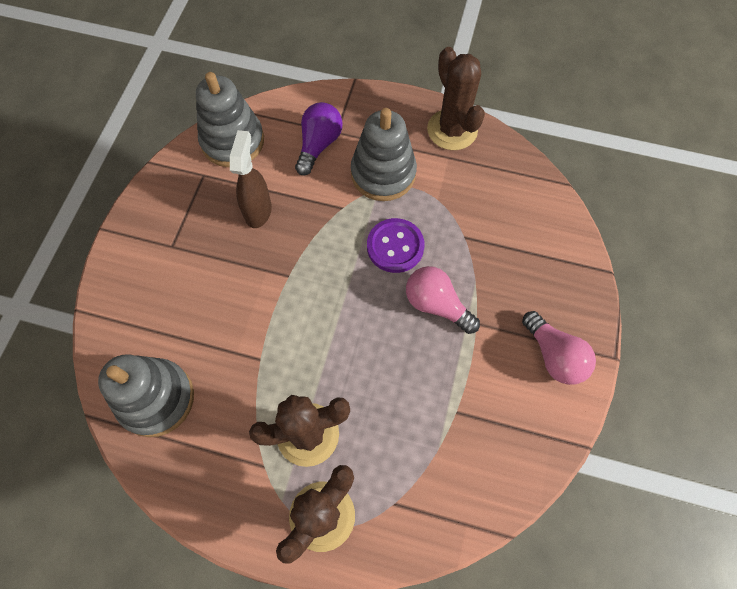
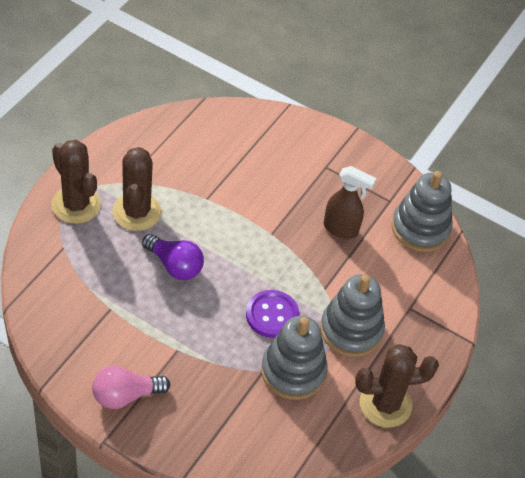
camera: 100 degrees right, 15 degrees down
(156, 399) = (201, 134): grey stacking toy -> grey stacking toy (293, 371)
(319, 145) = (398, 290): purple light bulb -> purple light bulb (175, 265)
(436, 305) = (205, 327): pink light bulb -> none

